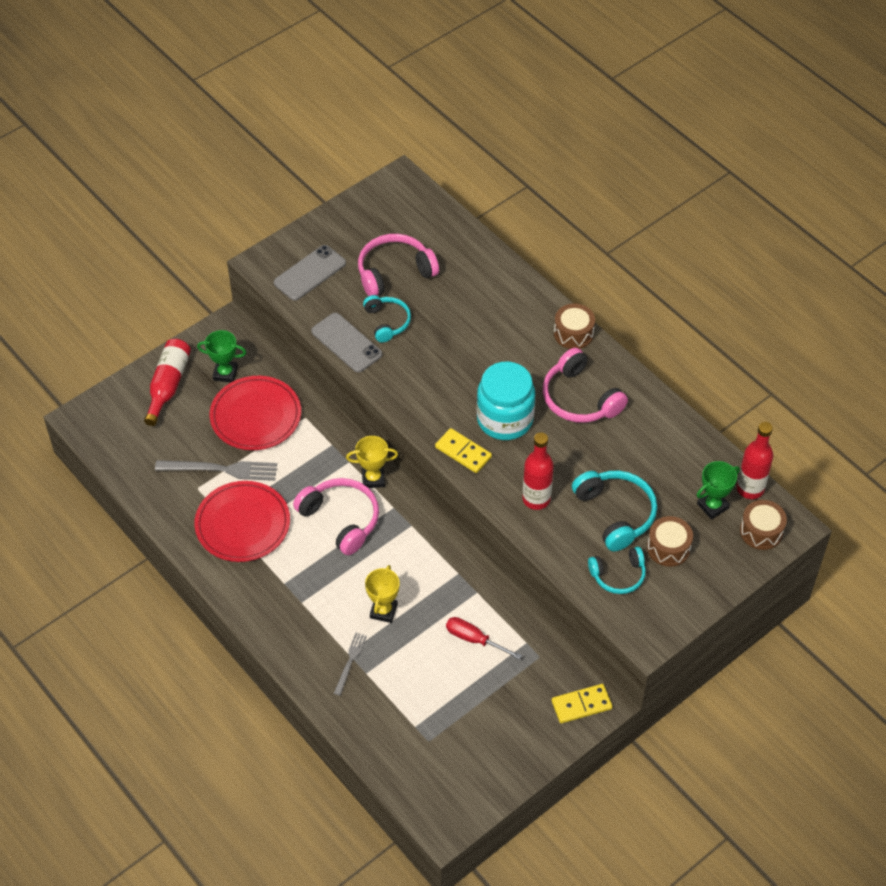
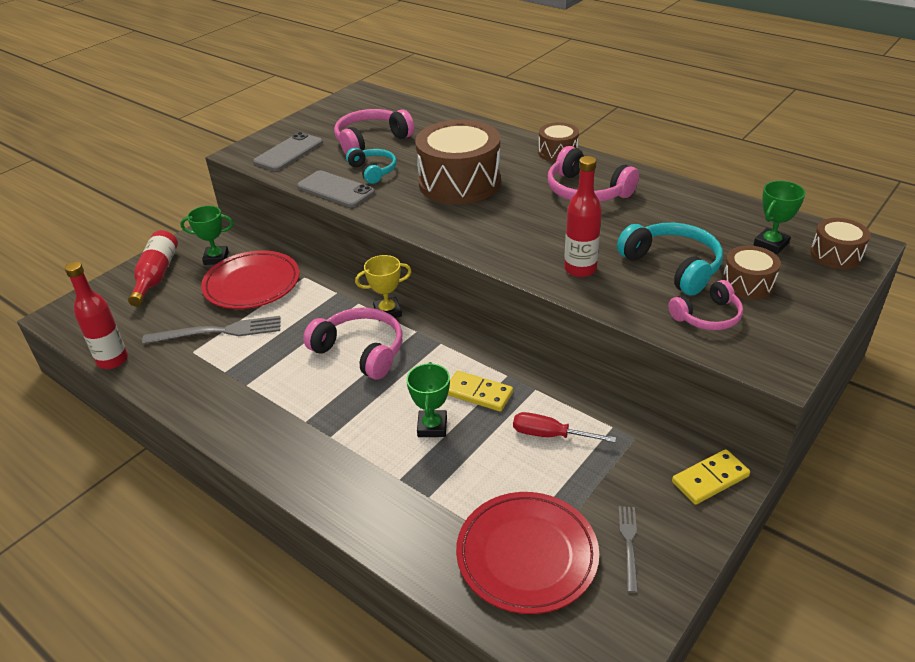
camera: 10 degrees left, 15 degrees down
(243, 524) = (248, 374): red plate -> red plate (527, 555)
(350, 661) = (405, 488): grey fork -> grey fork (629, 544)
(383, 611) = (432, 427): yellow trophy -> green trophy
(463, 452) = (484, 246): yellow domino -> yellow domino (478, 393)
(465, 359) = (459, 182): none -> brown drum
(505, 419) = (518, 216): turquoise jar -> none
(618, 575) = (707, 316): turquoise headphones -> pink headphones
(750, 488) = (799, 225): red bottle -> red bottle (112, 360)

